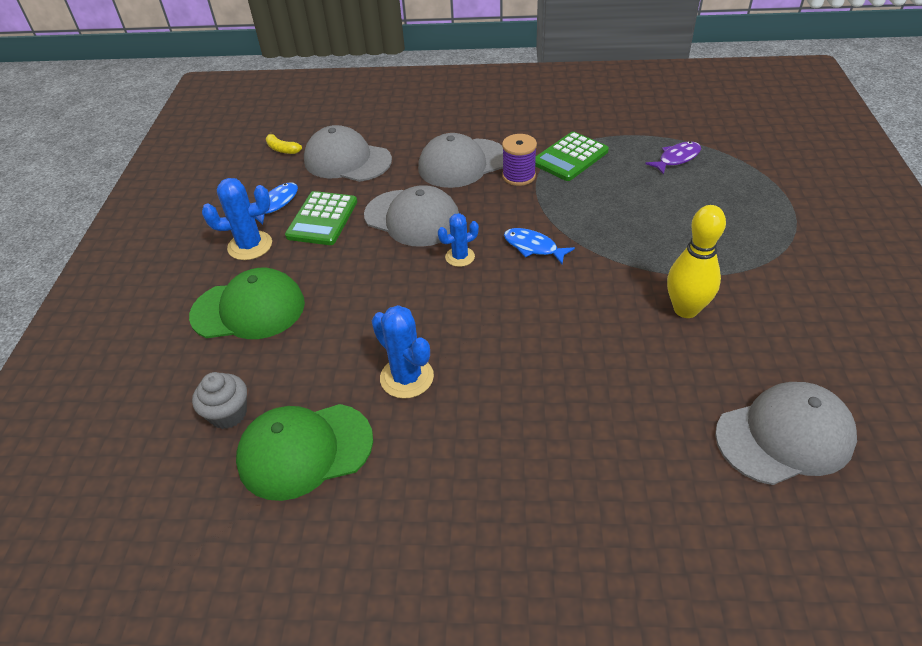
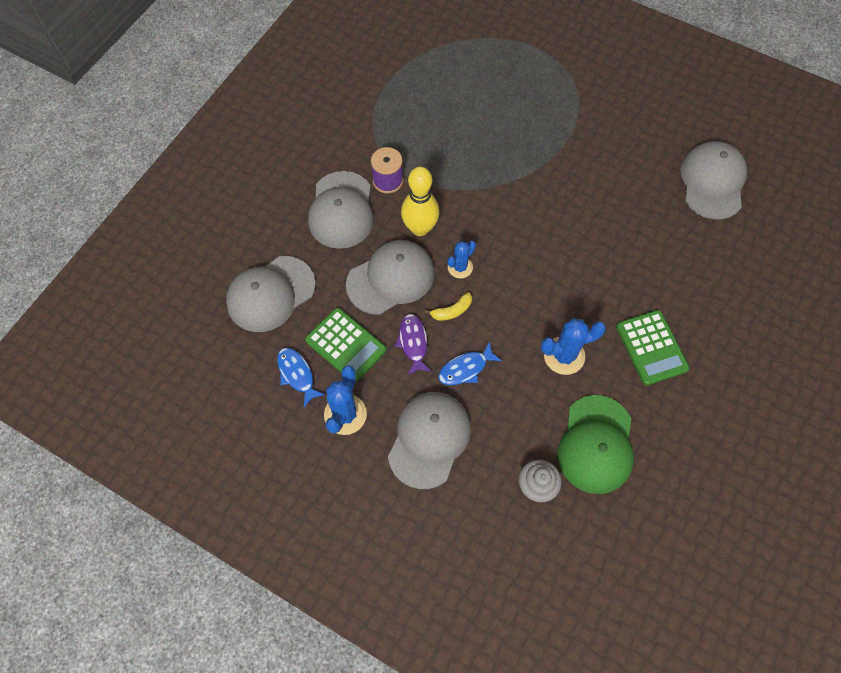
camera: 65 degrees left, 20 degrees up
(248, 309) = (429, 439): green cap -> grey cap
(282, 149) = (209, 341): yellow banana -> yellow banana (452, 311)
(460, 257) = (460, 267): blue cactus -> blue cactus turned 45 degrees clockwise
(533, 247) = (479, 215): blue fish -> blue fish (466, 368)
(570, 157) = (388, 135): green calculator -> green calculator (651, 347)
(676, 159) = (439, 73): purple fish -> purple fish (413, 343)
(685, 309) = (593, 165): yellow bowling pin -> yellow bowling pin (420, 228)

